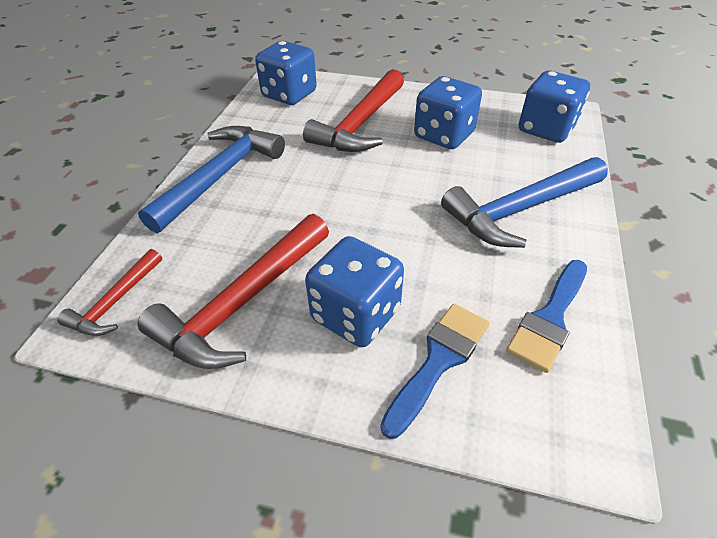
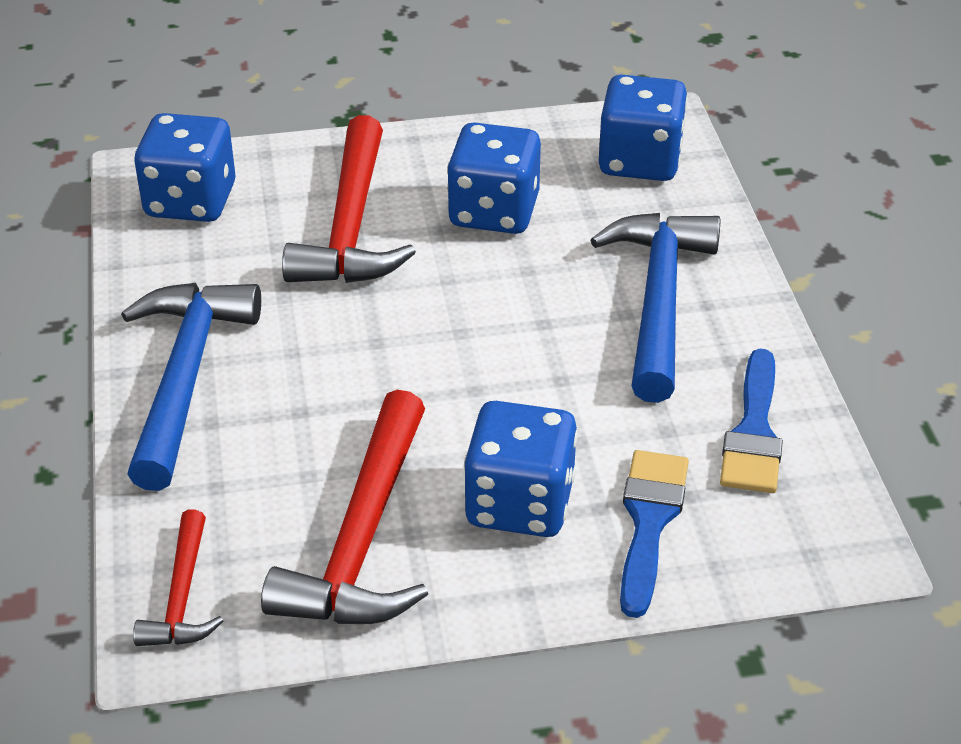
camera: 25 degrees left, 5 degrees down
(520, 209) = (658, 301): blue hammer -> blue hammer turned 150 degrees clockwise

